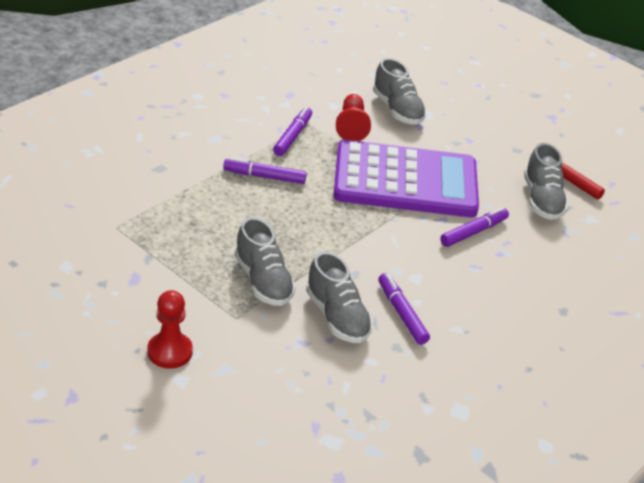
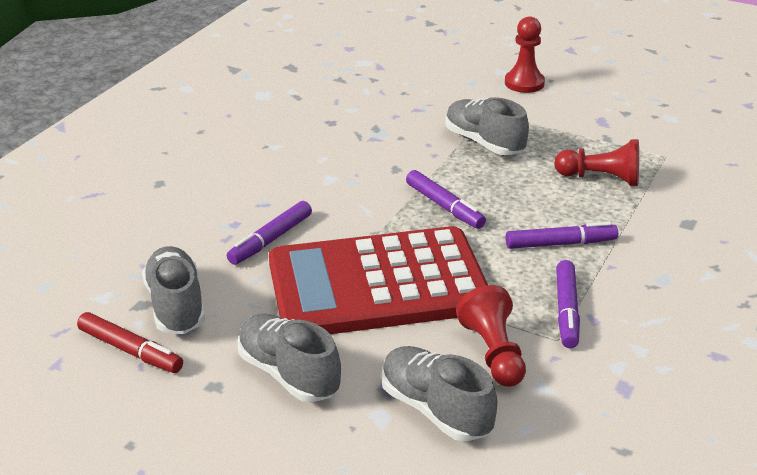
camera: 170 degrees right, 5 degrees down
(190, 219) = (601, 178): none -> red pawn
(337, 317) = (396, 131): grey shoe -> grey shoe (288, 374)
(401, 313) = (334, 146): purple marker -> purple marker (444, 206)
(405, 181) = (377, 284): purple calculator -> red calculator

